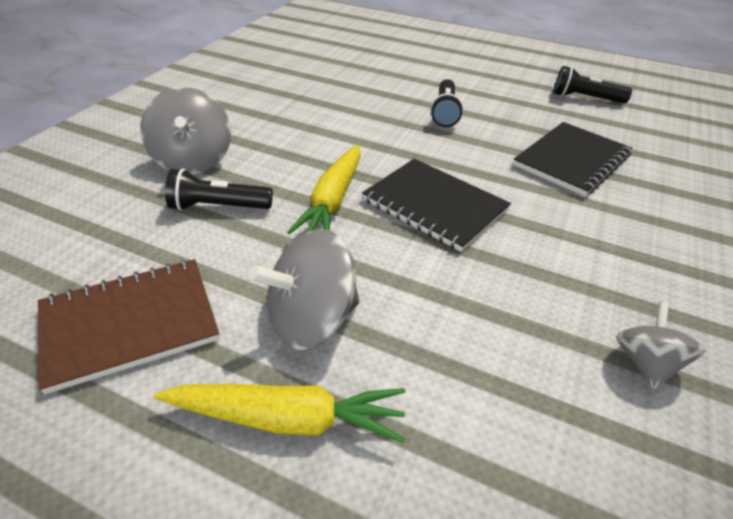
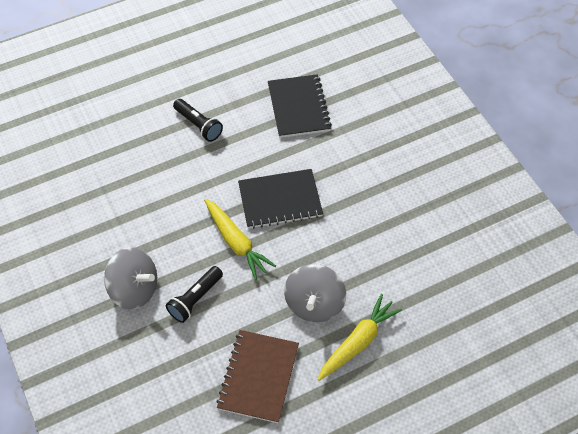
camera: 50 degrees left, 15 degrees up
(585, 98) = (250, 41): black flashlight -> none
(646, 363) = (429, 204): grey spinning top -> none

